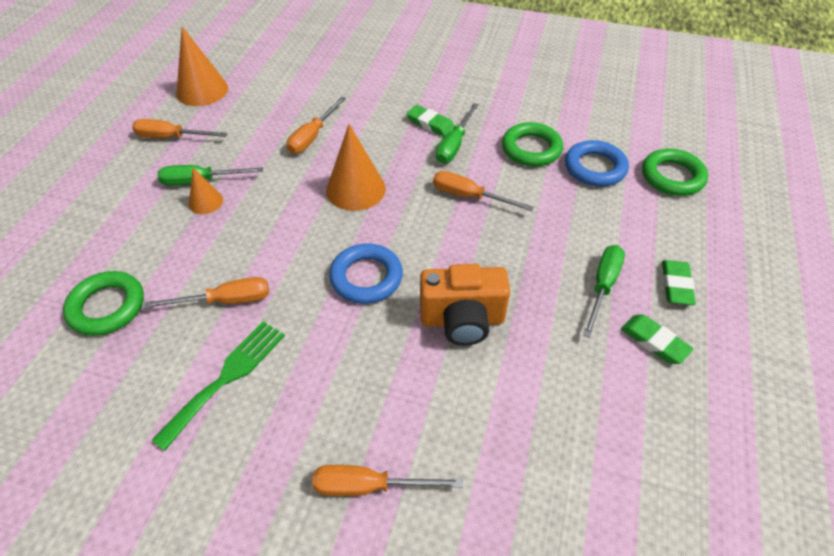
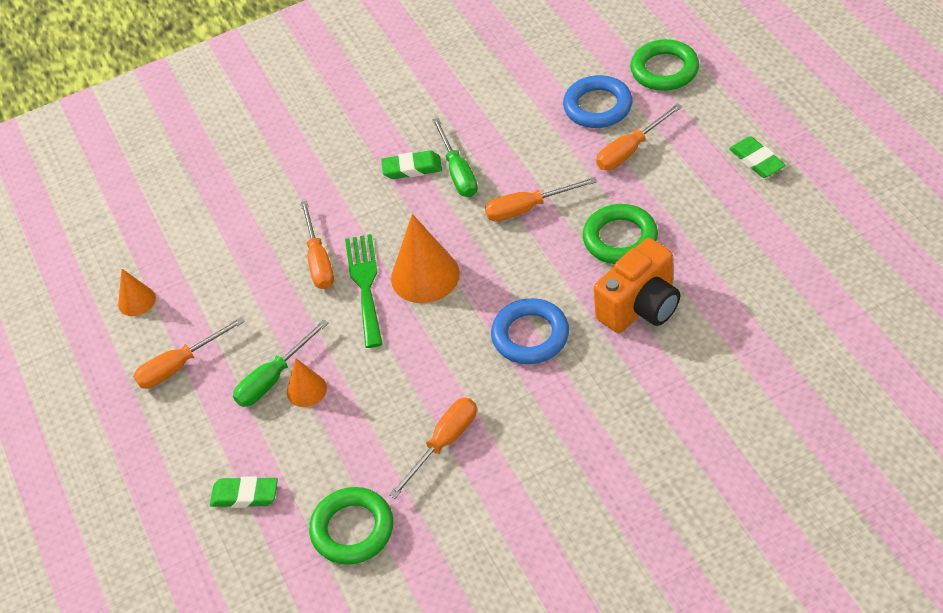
camera: 35 degrees left, 0 degrees up
(202, 90) = (137, 301): orange cone -> orange cone, size x0.56
(227, 377) = (524, 488): green fork -> green fork (365, 285)
(369, 486) = (711, 459): orange screwdriver -> orange screwdriver (630, 150)
(531, 149) = (527, 127): green ring -> green ring (620, 239)
(602, 286) = (709, 202): green screwdriver -> none
(654, 341) = (783, 214): green eraser -> green eraser (245, 495)

